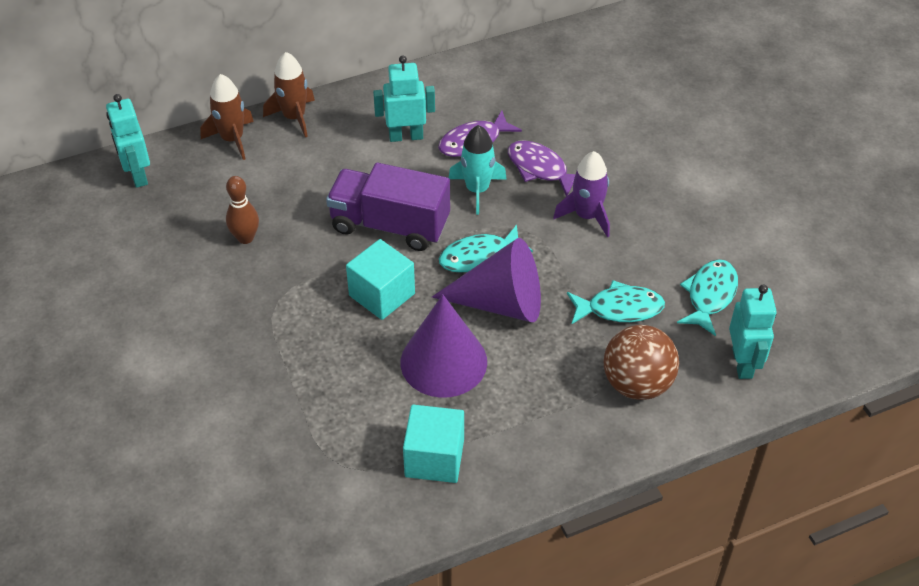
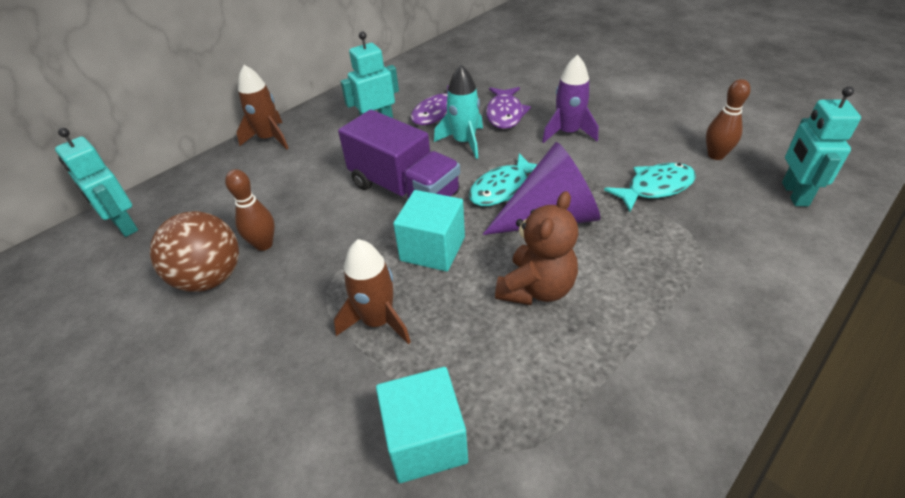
camera: 20 degrees left, 5 degrees down
(232, 139) = (216, 169): brown rocket -> brown rocket (378, 321)
(390, 225) = (404, 190): purple truck -> purple truck turned 135 degrees counterclockwise
(434, 458) = (602, 396): turquoise cube -> turquoise cube (425, 440)
(443, 361) = (536, 288): purple cone -> brown teddy bear
(540, 169) = (505, 114): purple fish -> purple fish turned 105 degrees counterclockwise
(637, 384) = (729, 242): brown ball -> brown ball (210, 278)
(709, 296) = (716, 155): turquoise fish -> brown bowling pin
(742, 363) = (794, 194): turquoise robot -> turquoise robot turned 150 degrees counterclockwise

